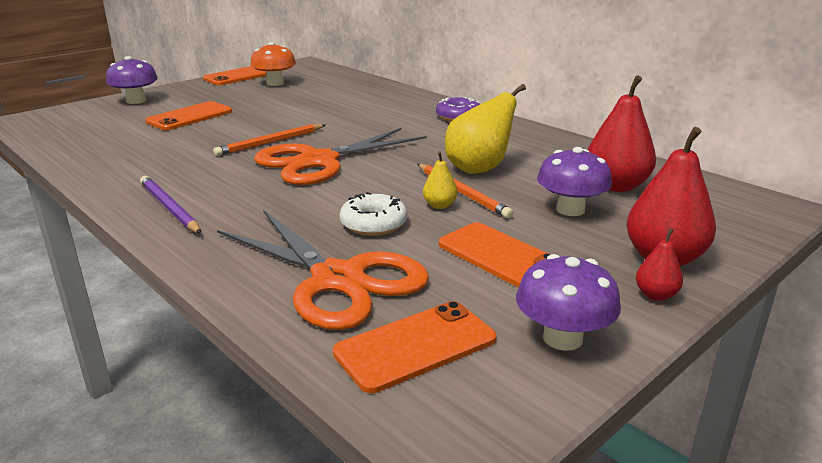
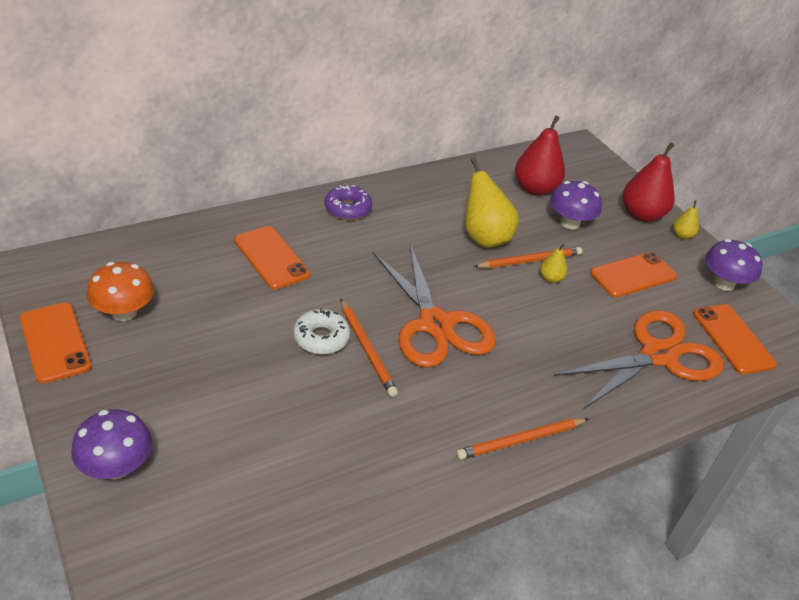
camera: 80 degrees left, 15 degrees up
(169, 208) = (521, 440): purple pencil -> orange pencil
(190, 117) = (234, 410): orange phone -> orange phone (271, 258)
(373, 224) = (576, 320): white donut -> white donut (321, 338)
(655, 295) = (682, 235): red pear -> yellow pear

